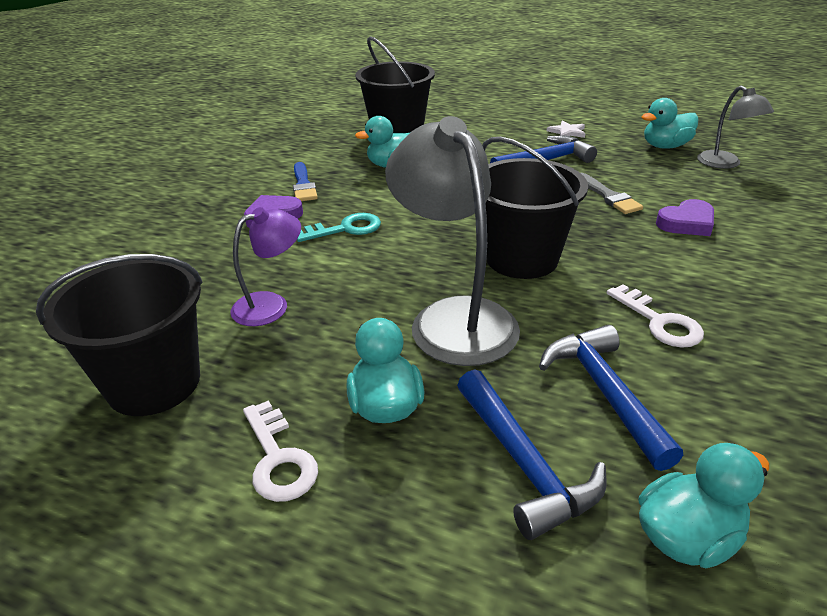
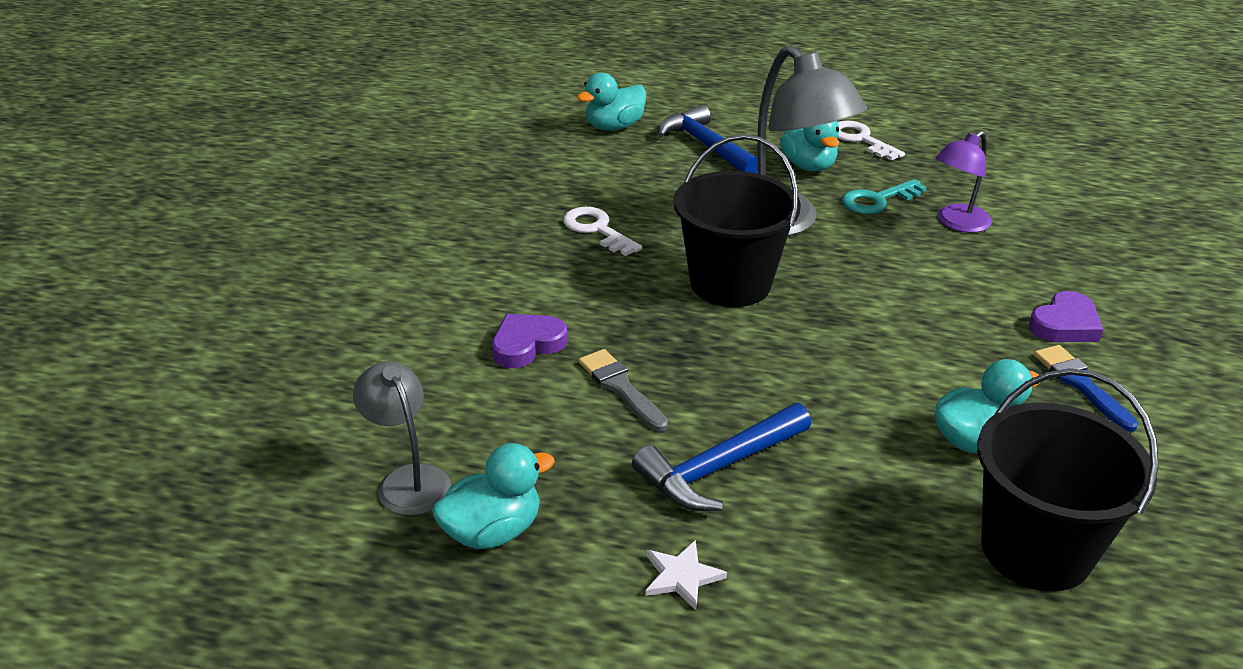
camera: 170 degrees right, 0 degrees up
(154, 383) = (989, 168): black bucket -> none
(345, 229) = (955, 310): turquoise key -> turquoise key (878, 200)
(605, 392) = (651, 181): blue hammer -> none

